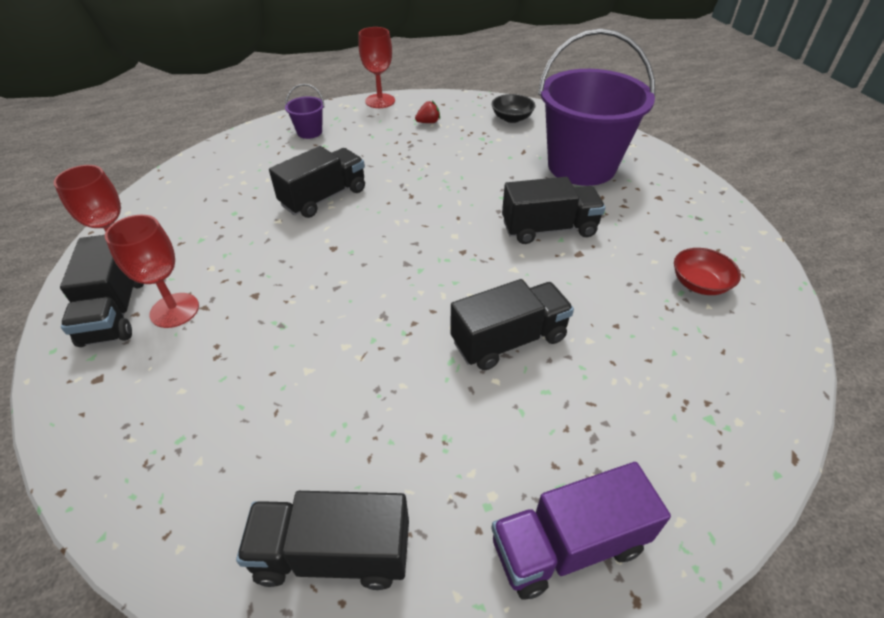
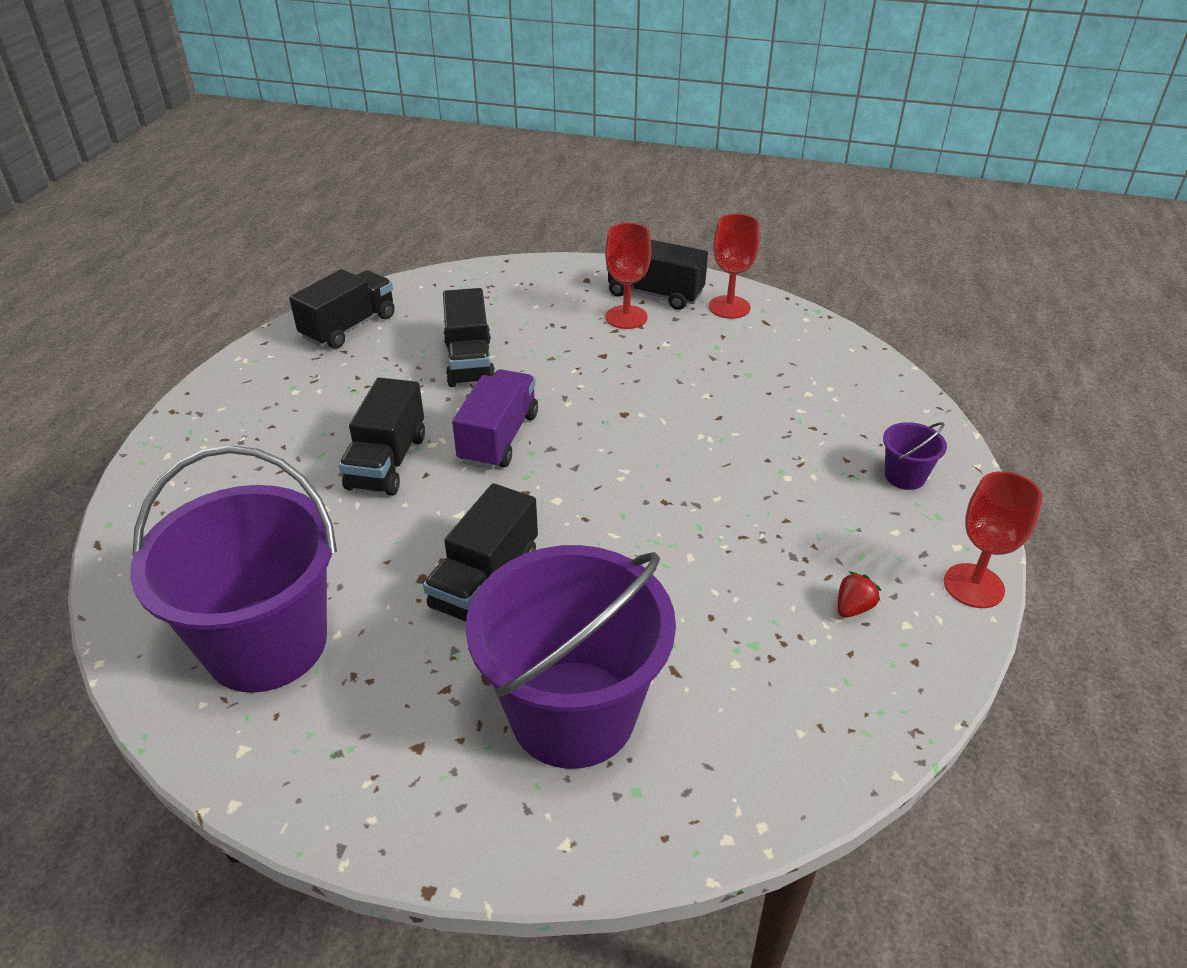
camera: 125 degrees right, 5 degrees down
(324, 197) = (722, 436): black truck -> black truck (469, 362)
(428, 122) = (853, 608): red strawberry -> red strawberry turned 150 degrees counterclockwise
(512, 118) = (794, 726): black bowl -> none
(568, 545) = (229, 403): purple truck -> purple truck (499, 438)
(699, 284) = (267, 644): red bowl -> purple bucket

